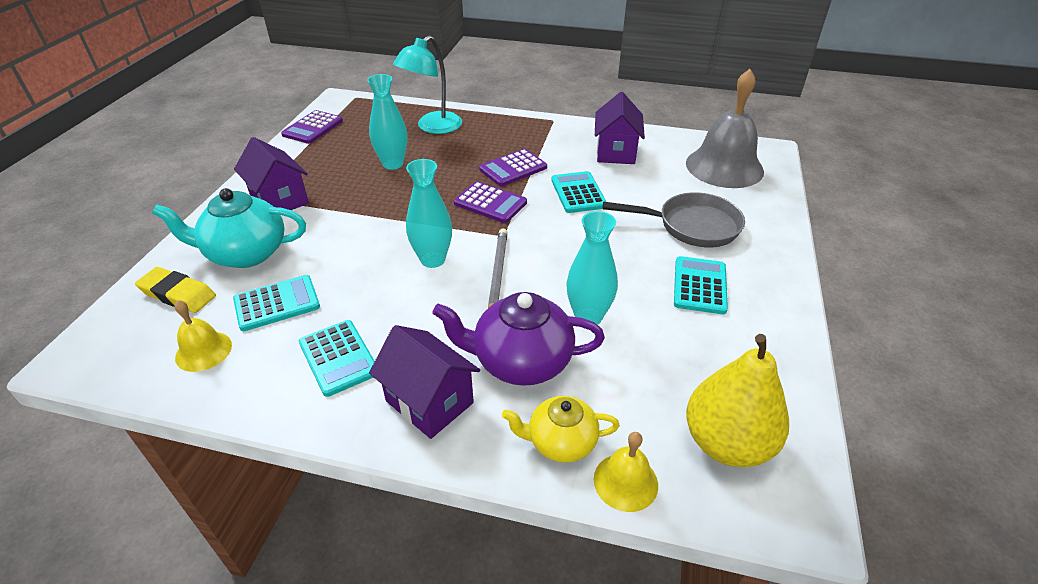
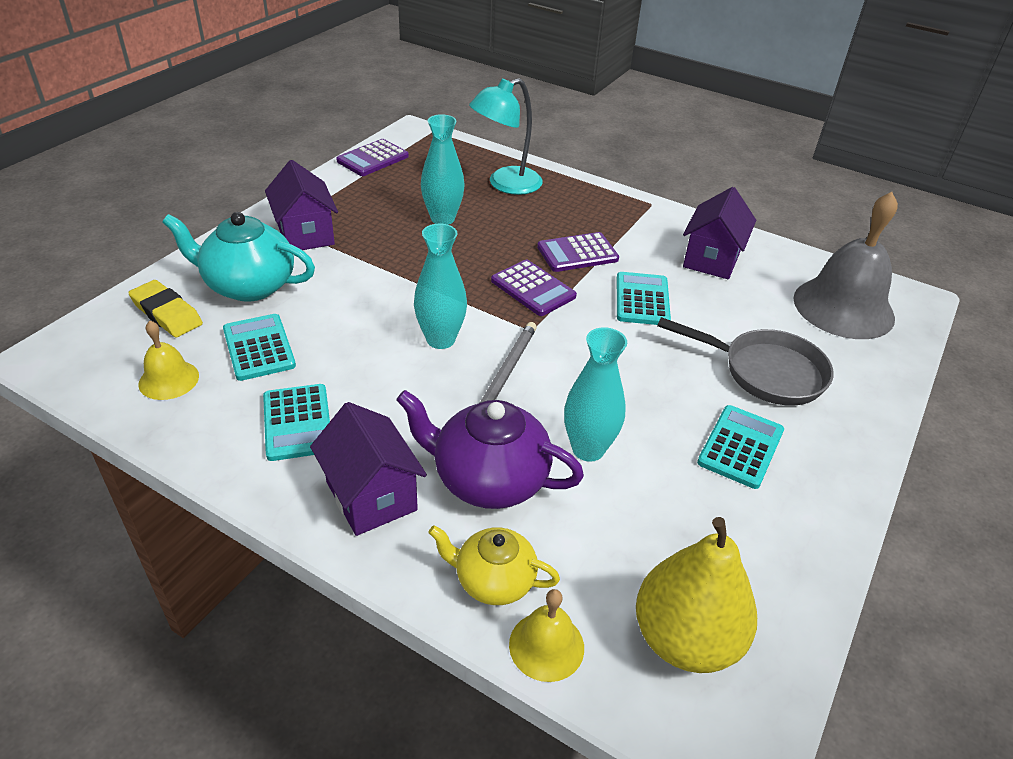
camera: 15 degrees right, 0 degrees up
(277, 303) = (259, 348): turquoise calculator -> turquoise calculator turned 105 degrees counterclockwise

